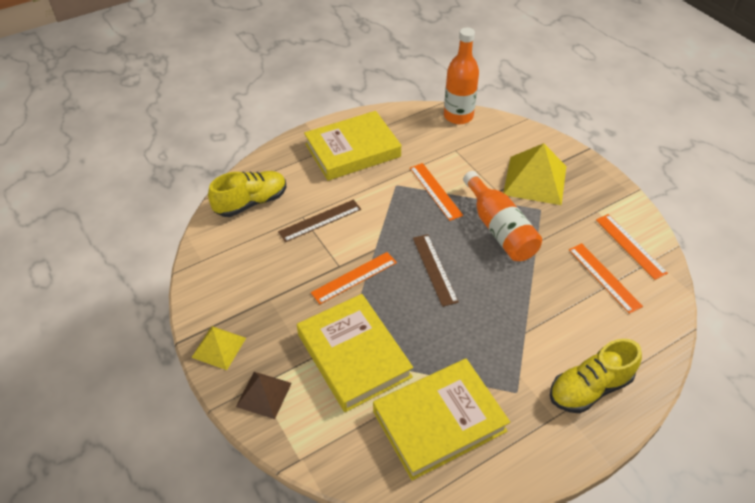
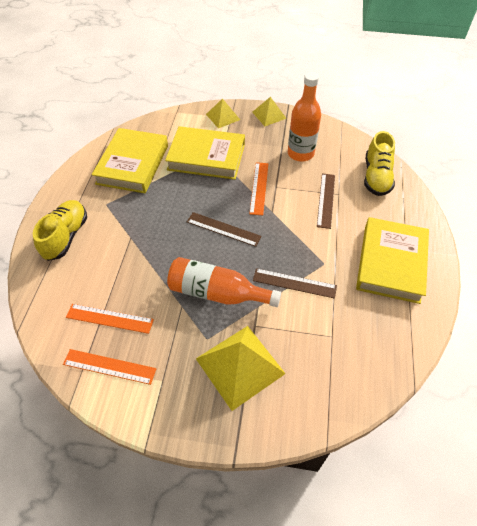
camera: 130 degrees right, 5 degrees up
(264, 394) = (223, 117): brown pyramid -> yellow pyramid
(435, 191) = (294, 283): orange ruler -> brown ruler
(458, 116) = (380, 379): orange bottle -> orange bottle (300, 153)

